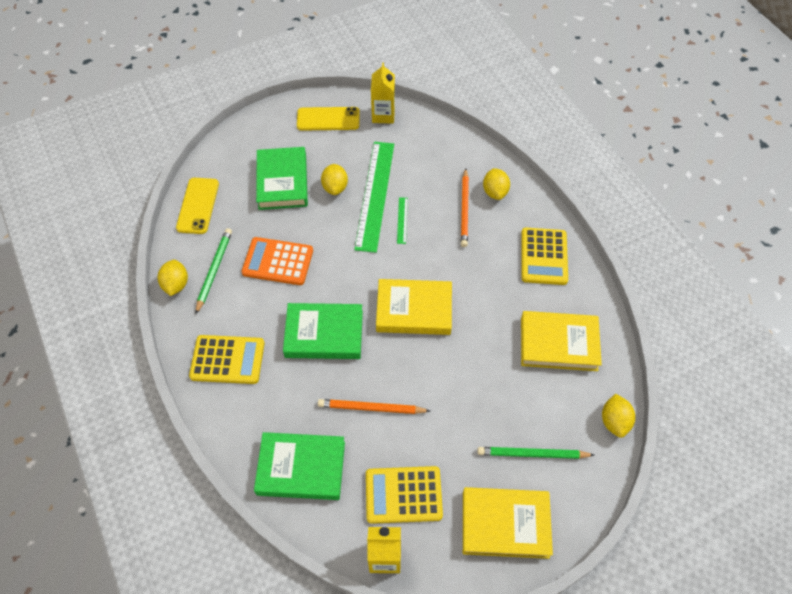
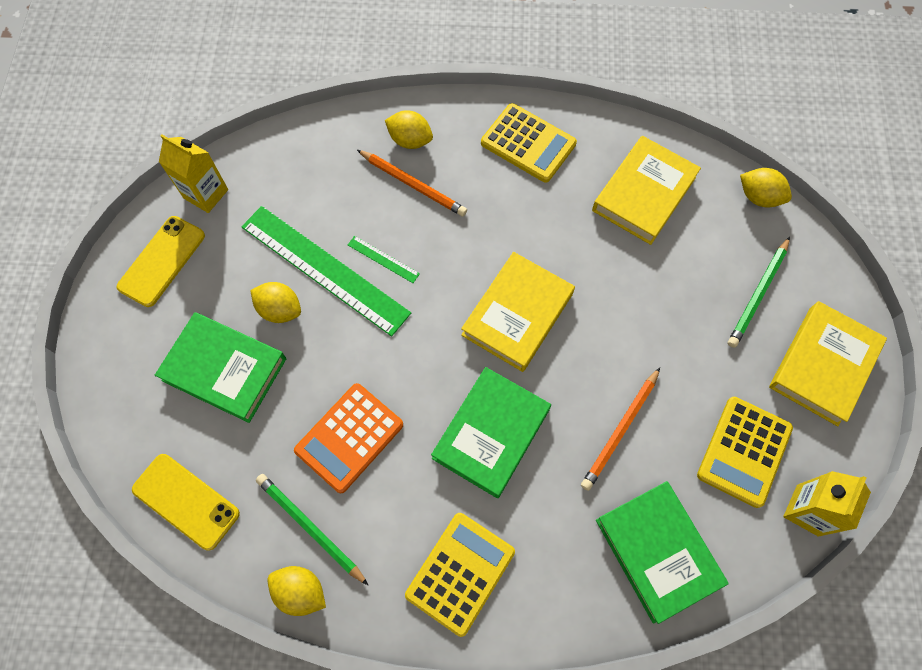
camera: 60 degrees left, 10 degrees up
(301, 468) = (658, 551): green book -> green book turned 60 degrees counterclockwise

